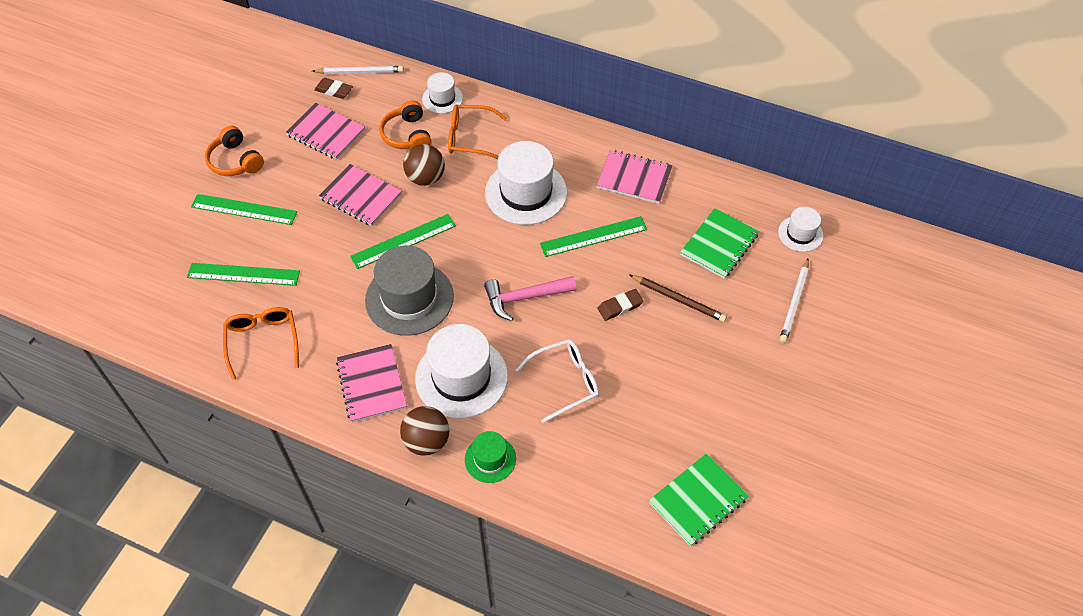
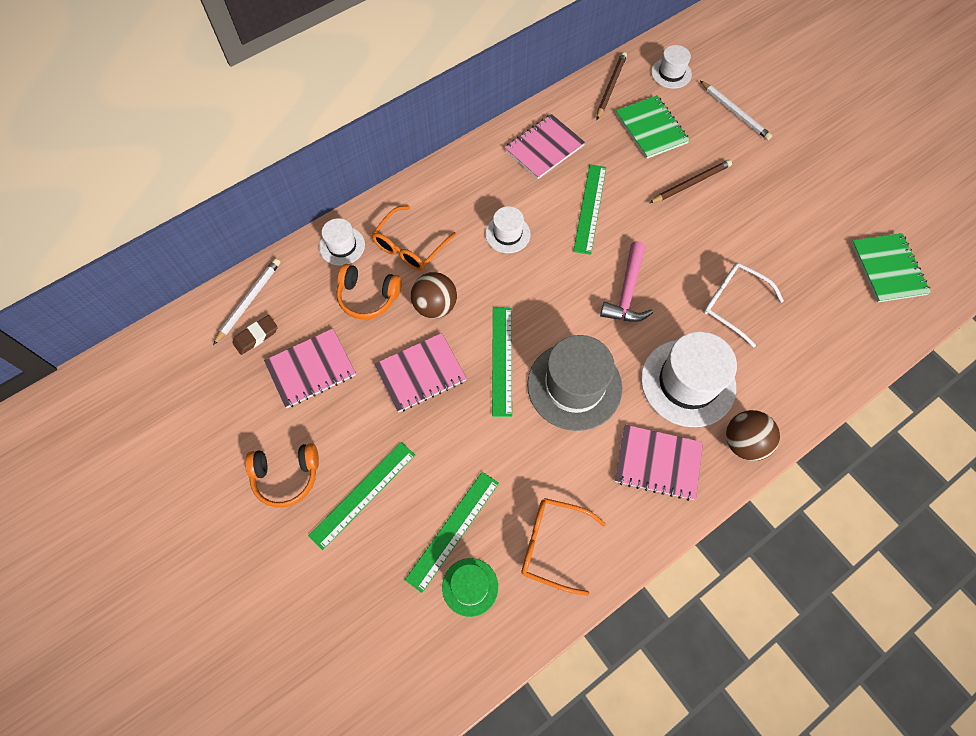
camera: 60 degrees left, 10 degrees up
(490, 459) = (785, 399): green hat -> green hat (470, 587)
(526, 192) = (507, 234): white hat -> white hat, size x0.53
(565, 382) = (733, 304): white glasses -> white glasses turned 60 degrees counterclockwise
(620, 307) = (676, 227): brown eraser -> none
(743, 196) = (610, 87): none -> brown pencil

